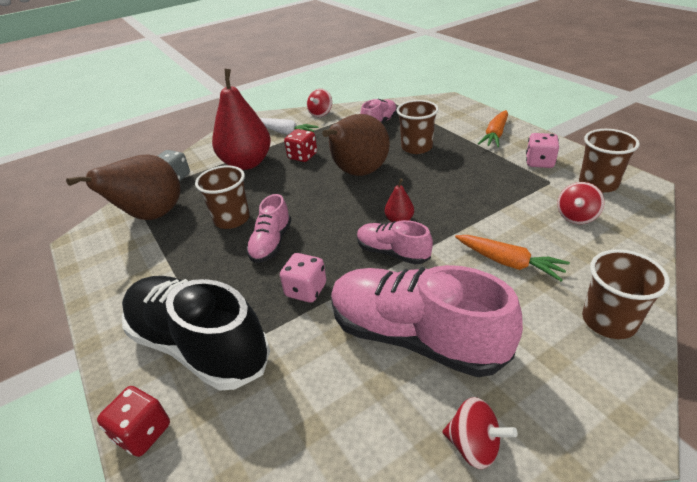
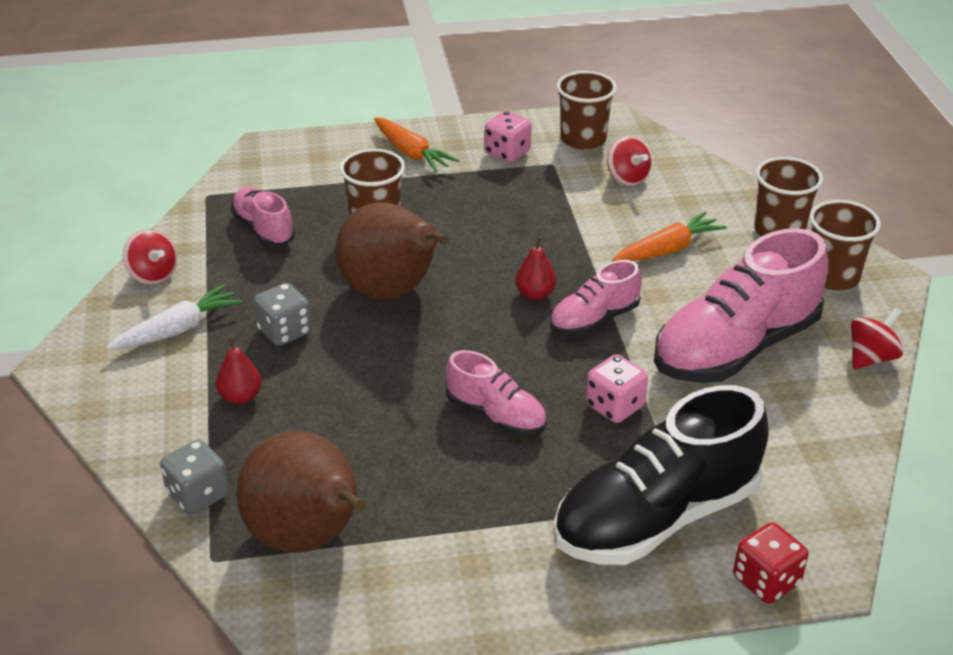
camera: 70 degrees left, 0 degrees up
(232, 219) = (402, 444): brown cup -> brown cup (832, 277)
(247, 163) = (241, 397): red pear -> red pear, size x0.42
(302, 156) = (284, 331): red dice -> grey dice

